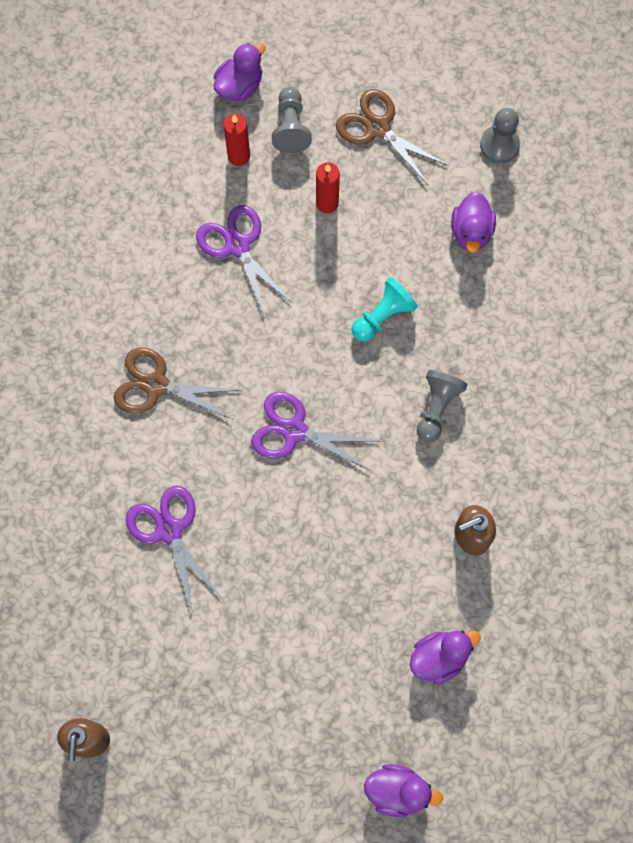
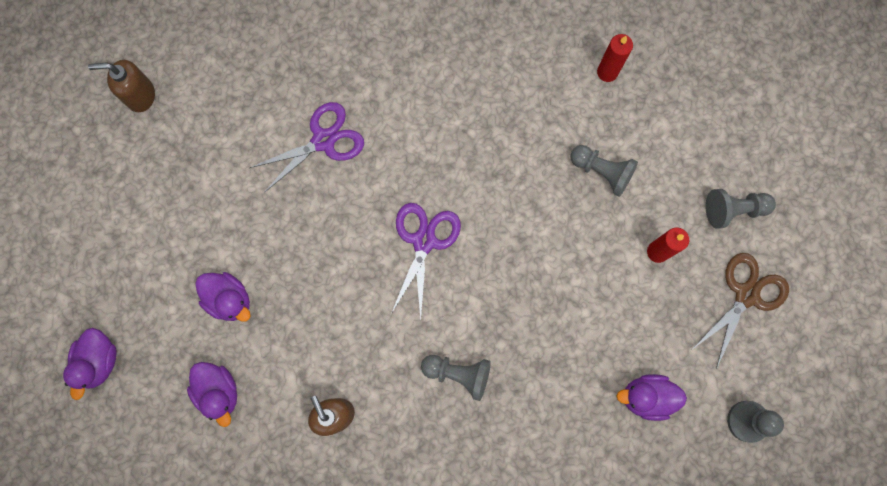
camera: 85 degrees right, 5 degrees up
(156, 385) = (456, 114): brown scissors -> none
(237, 246) = (602, 172): purple scissors -> grey pawn
(239, 156) = (695, 164): red candle -> red candle (607, 72)
(240, 86) = (769, 157): purple duck -> purple duck (229, 299)
(383, 316) = (546, 315): turquoise pawn -> none

